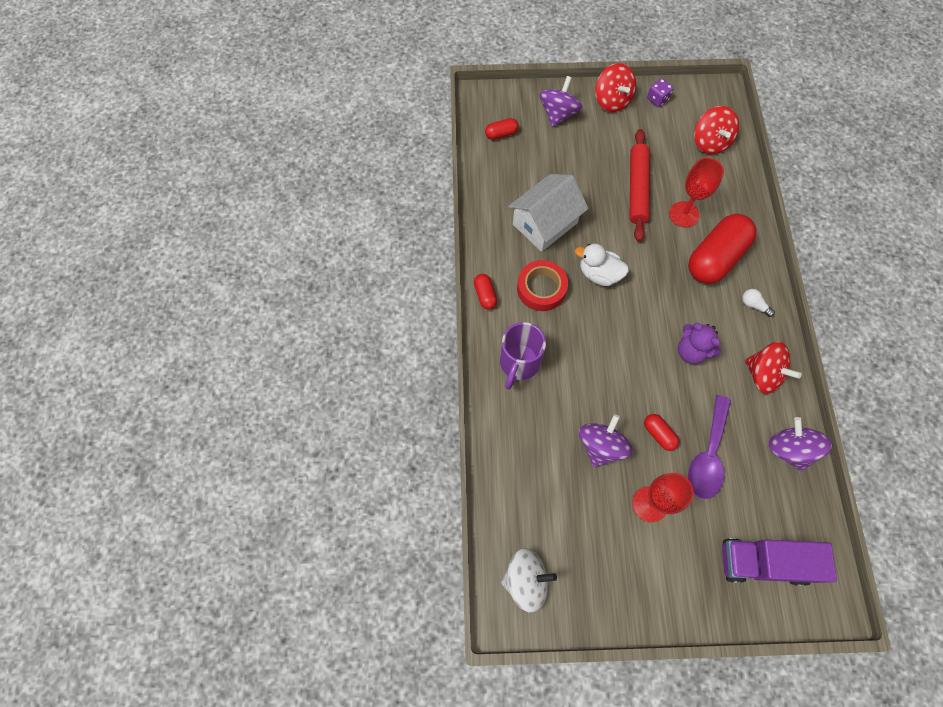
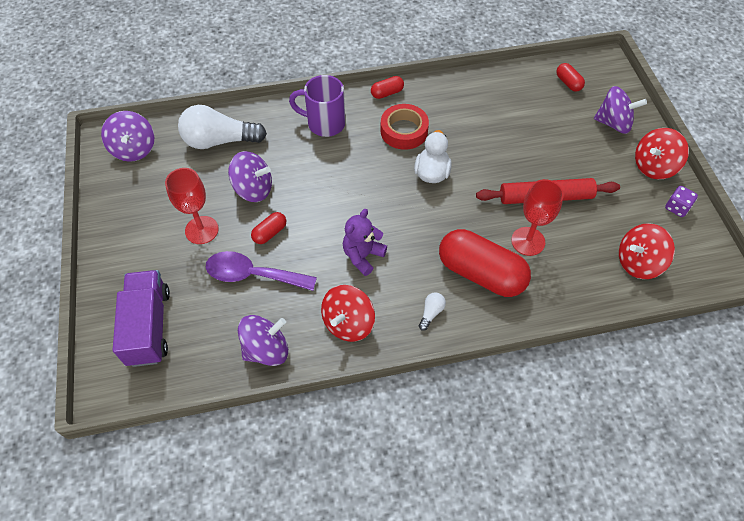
camera: 80 degrees right, 10 degrees down
(526, 580) = (134, 149): white spinning top -> purple spinning top
(527, 478) = (219, 141): none -> white light bulb
(545, 223) = (476, 126): white house -> none

